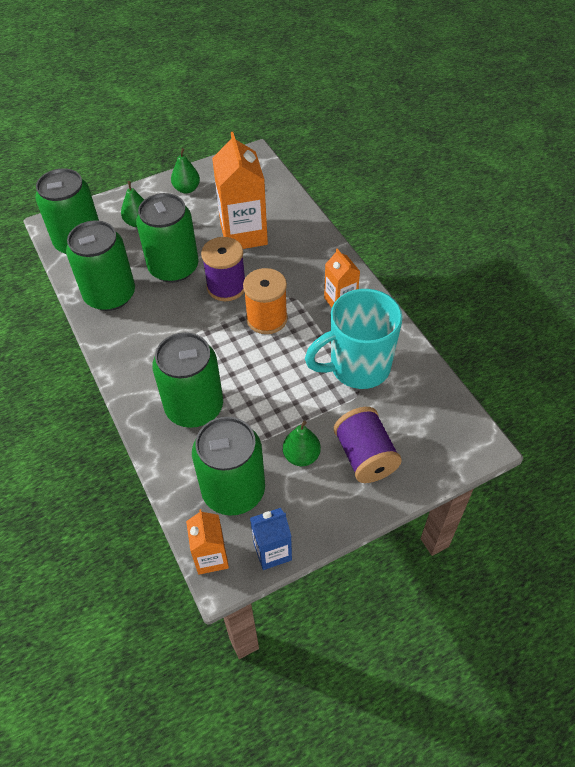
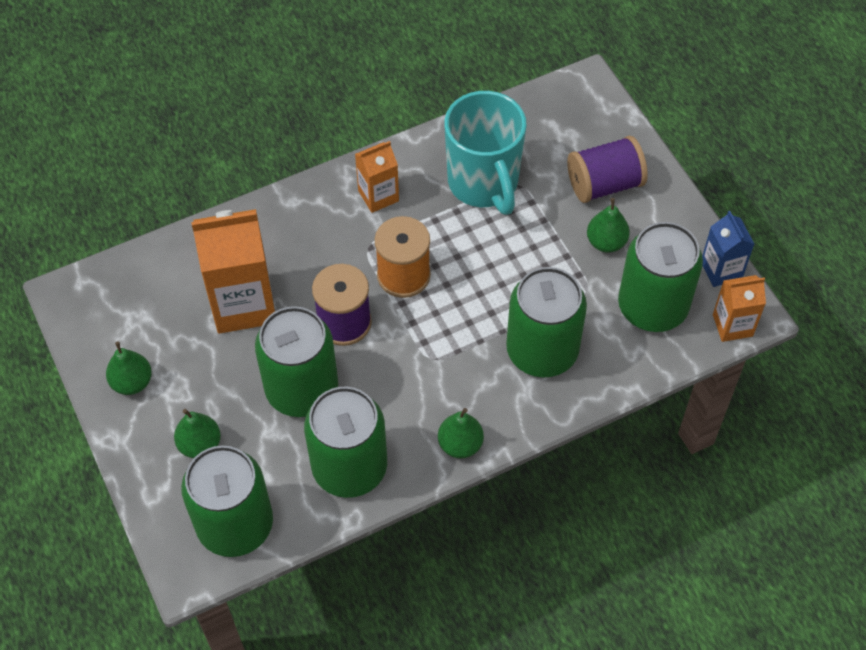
camera: 90 degrees left, 5 degrees up
(118, 356) = (460, 444): none -> green pear

